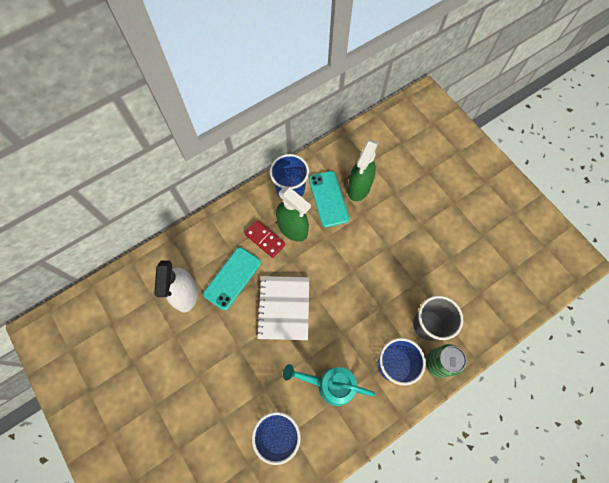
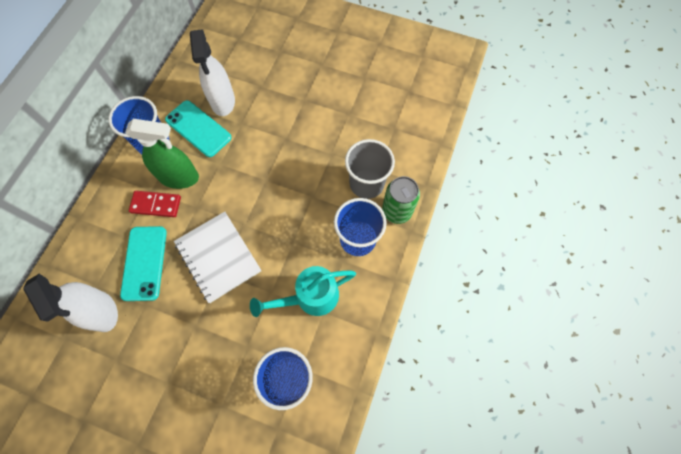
camera: 35 degrees left, 0 degrees up
(359, 188) = (223, 101): green spray bottle -> white spray bottle

